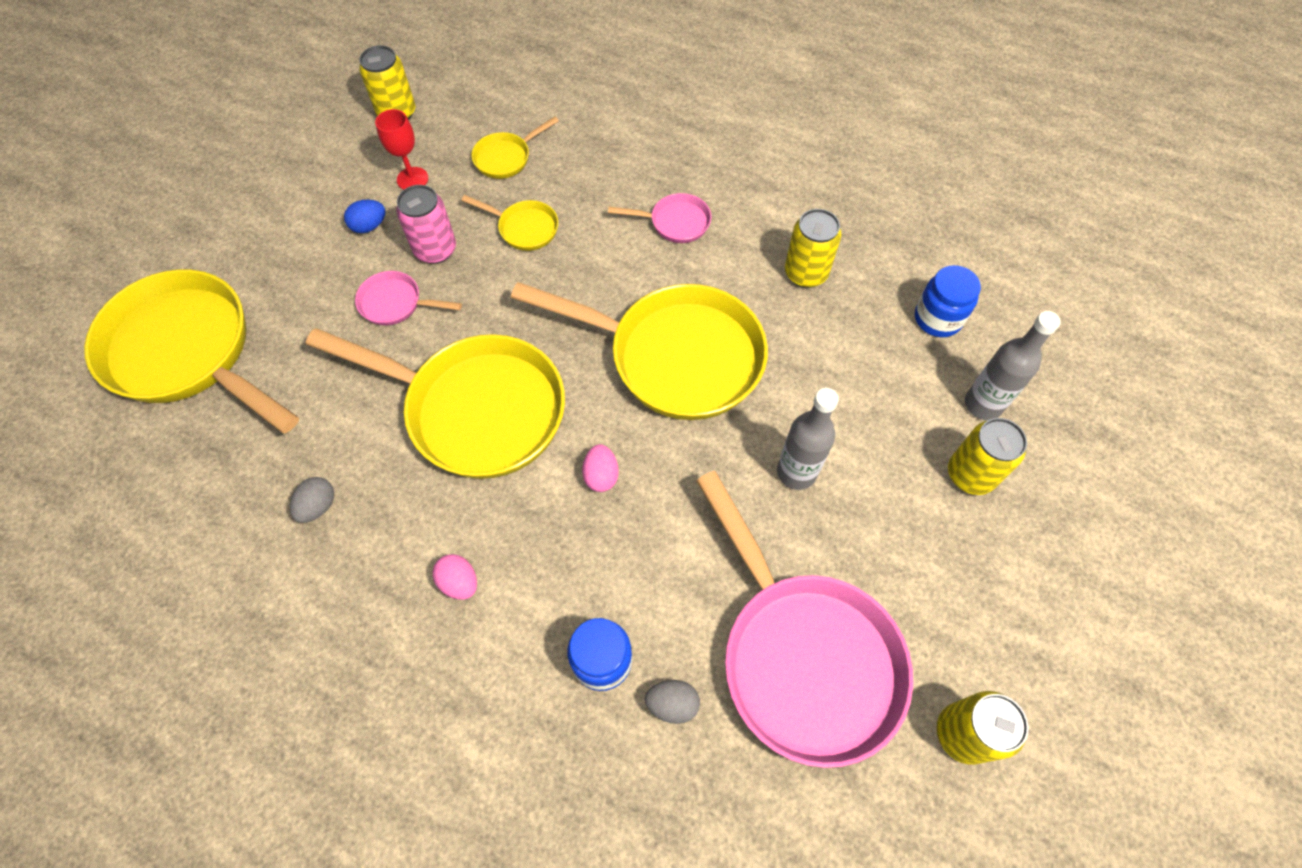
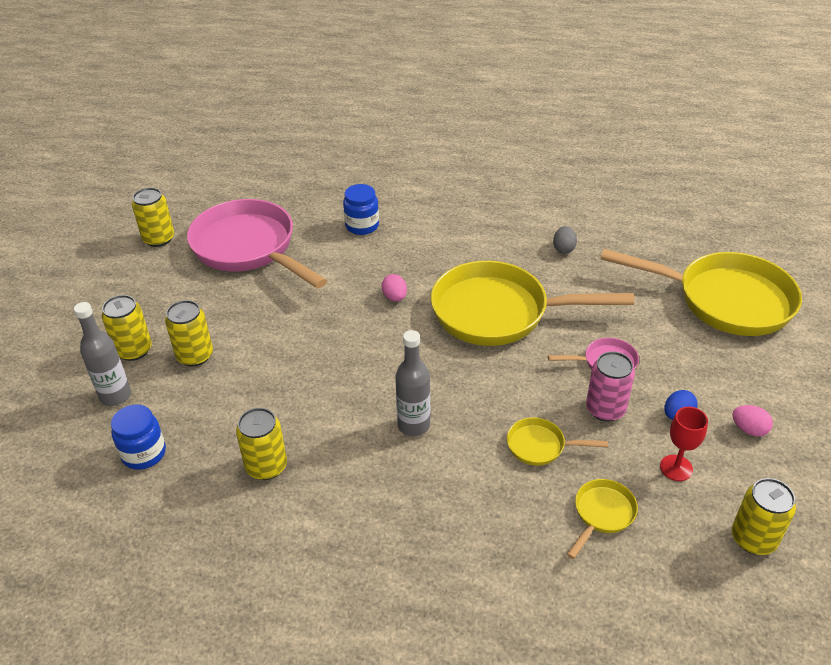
camera: 165 degrees right, 20 degrees down
(459, 582) = (457, 237): pink egg -> pink egg (749, 429)
(672, 704) = (318, 219): grey egg -> none
(675, 222) = (401, 486): pink pan -> none
(675, 356) = (366, 375): yellow pan -> none
(796, 472) = (261, 326): grey bottle -> grey bottle (413, 425)
(886, 443) = (195, 356): none -> yellow can

